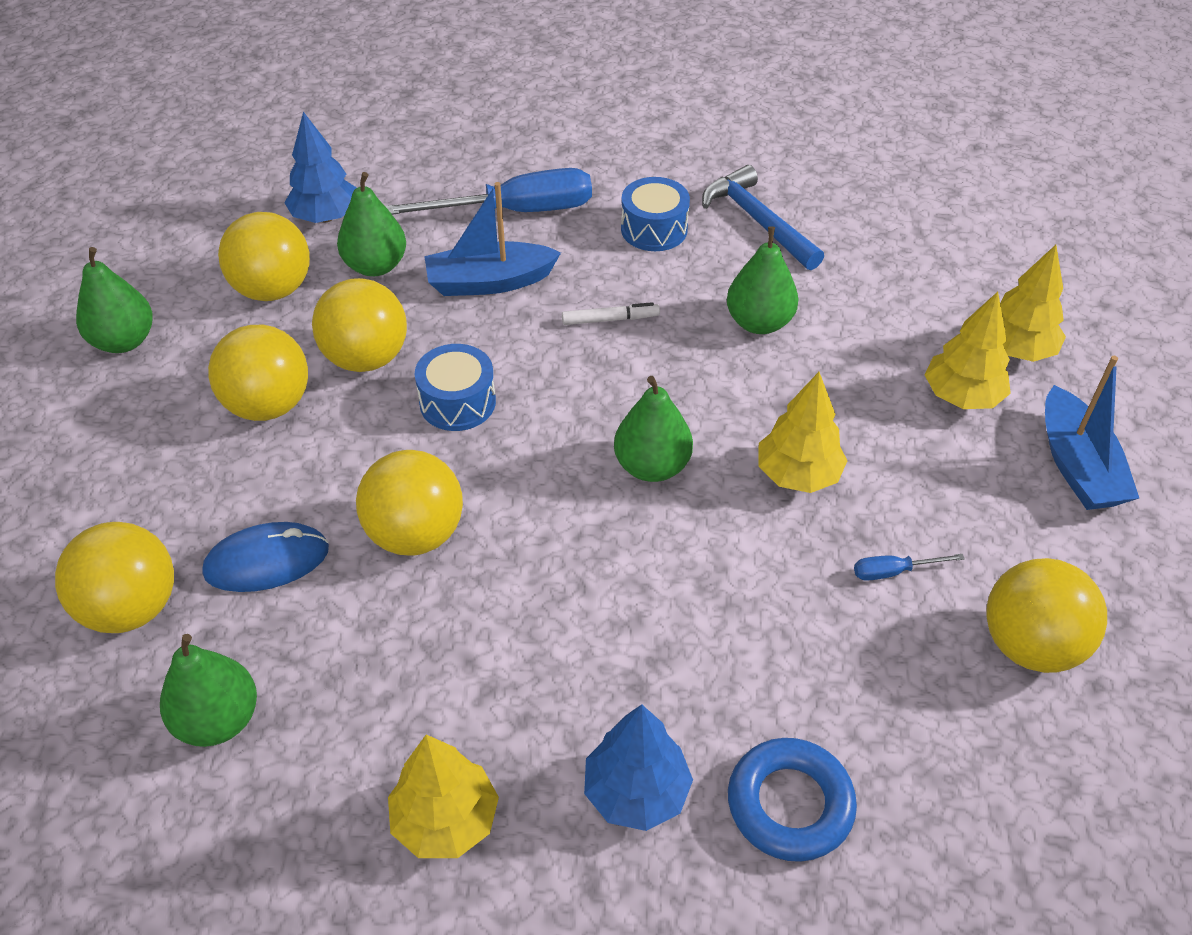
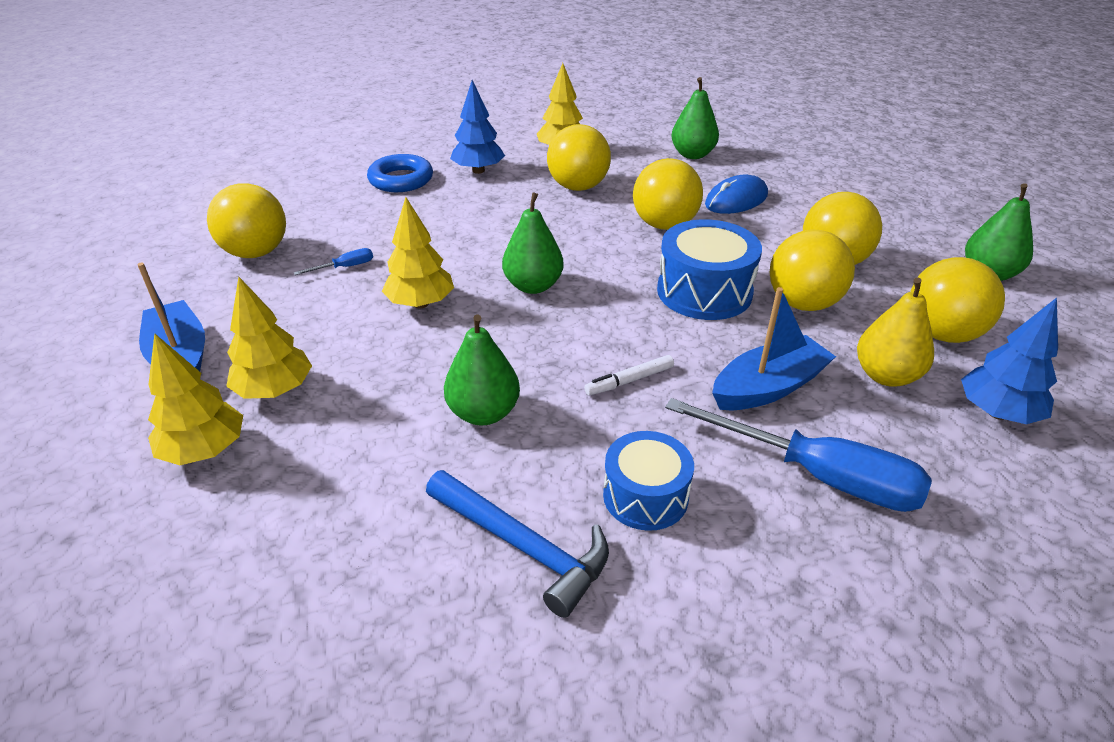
camera: 160 degrees right, 10 degrees down
(131, 607) = (782, 174): yellow ball -> yellow ball (578, 187)
(376, 266) = (886, 376): green pear -> yellow pear
(457, 402) = (704, 292): blue drum -> blue drum, size x1.51
(515, 211) = (817, 475): blue screwdriver -> blue screwdriver turned 120 degrees counterclockwise

